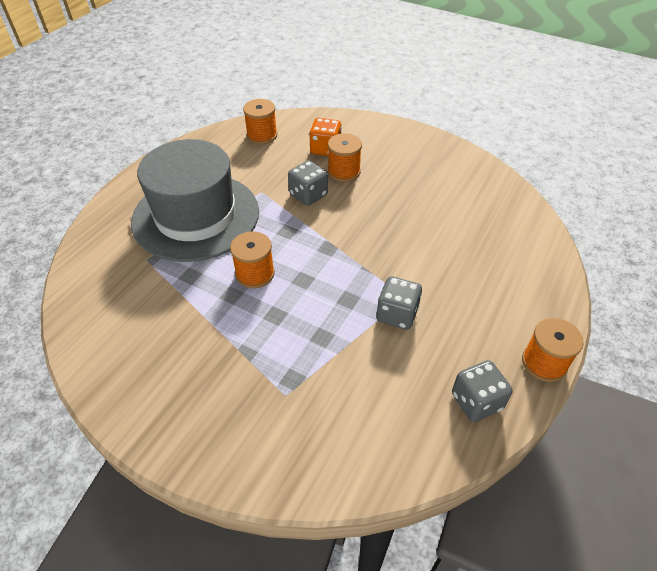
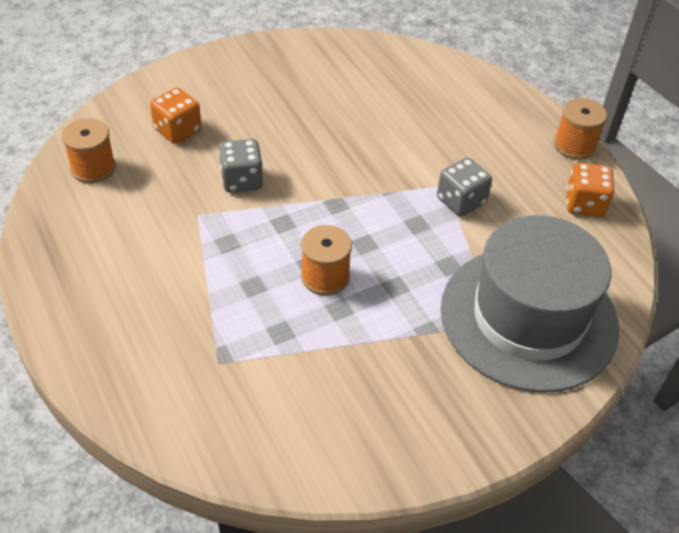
camera: 60 degrees left, 0 degrees up
(196, 216) = (184, 288): grey hat -> grey hat (528, 317)
(344, 172) = (231, 136): orange spool -> none
(476, 401) = (584, 204): grey dice -> orange dice

